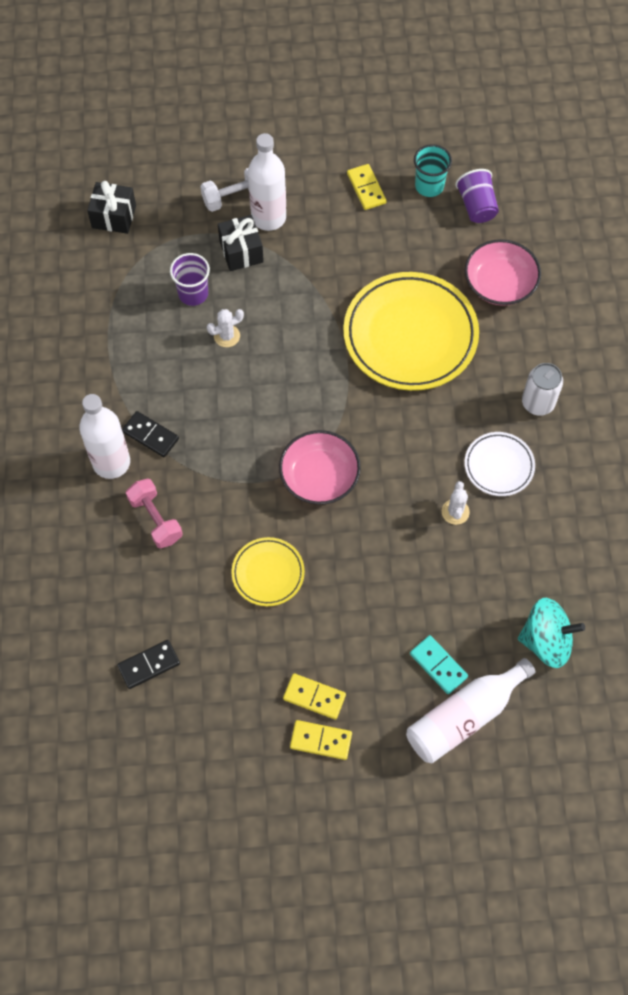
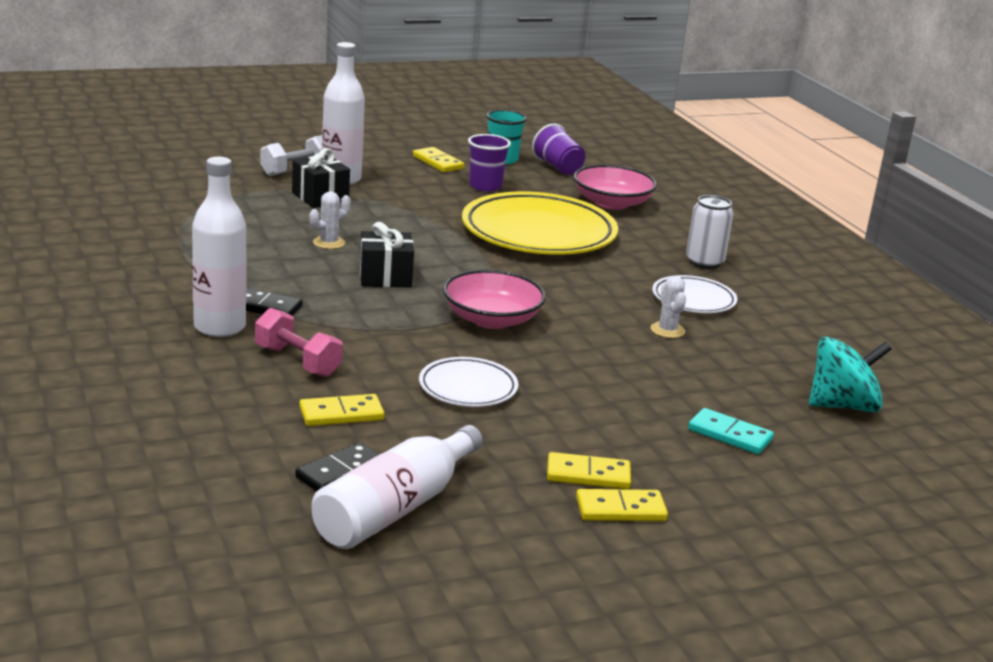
camera: 20 degrees left, 40 degrees down
(114, 216) = (161, 184): black gift -> black gift (385, 277)
(168, 594) = (341, 414): none -> yellow domino
(193, 293) = (276, 221): purple cup -> purple cup (485, 186)
(268, 573) = (468, 388): yellow plate -> white plate
(464, 716) = (792, 470): white bottle -> white bottle (395, 508)

